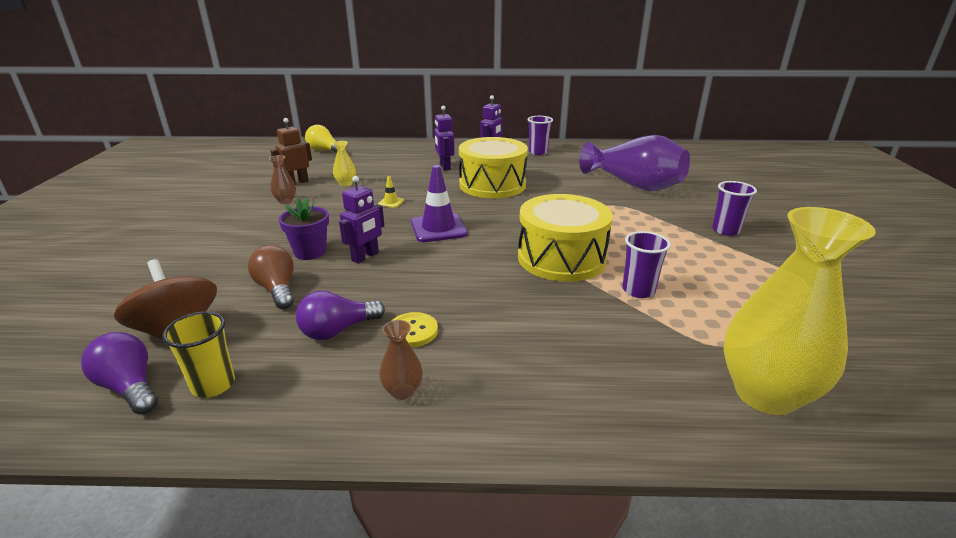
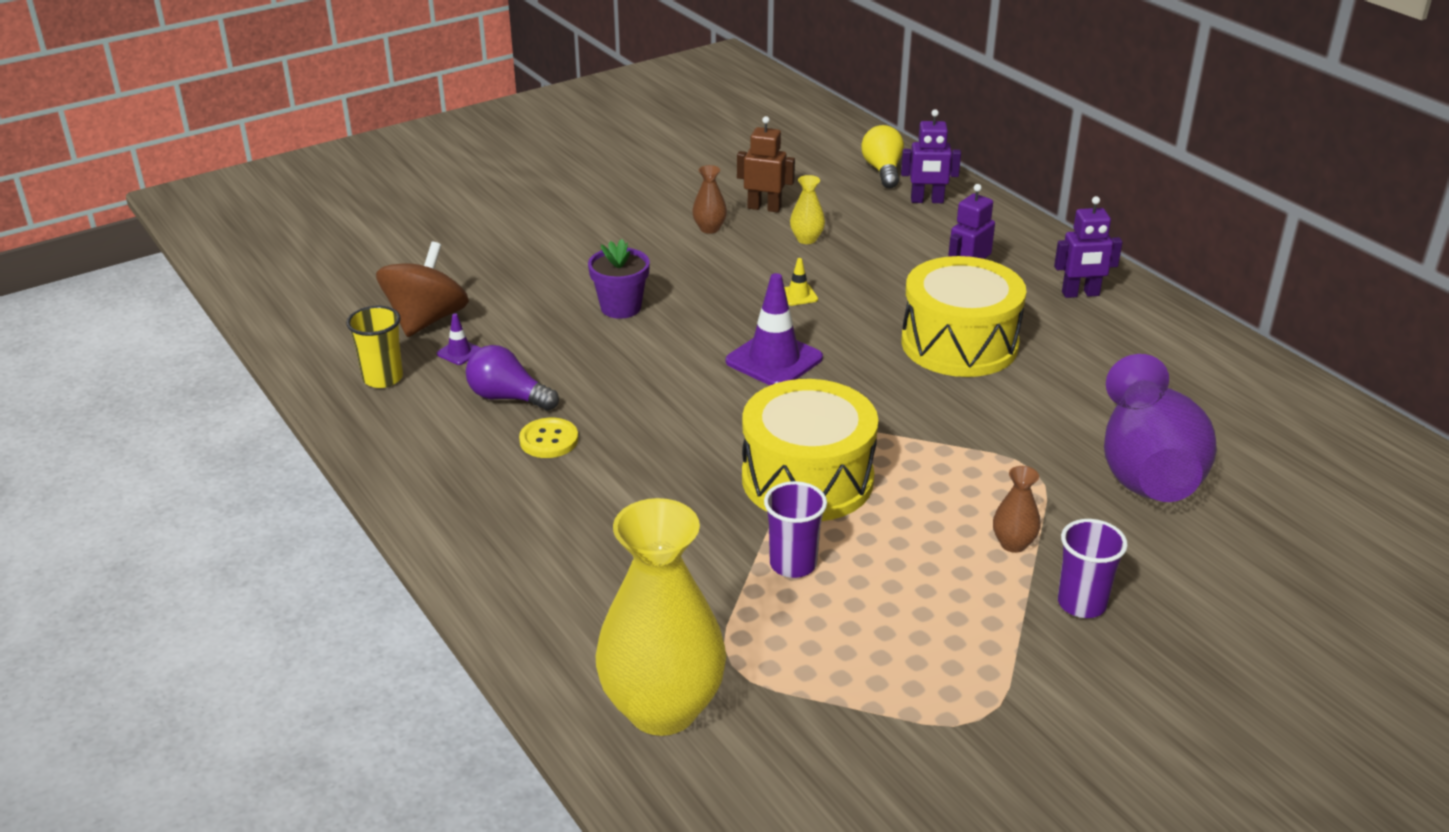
camera: 55 degrees right, 5 degrees up
(130, 387) = (347, 343): purple light bulb -> none
(247, 332) = (459, 352): none -> purple traffic cone
(277, 289) = (535, 329): brown light bulb -> none
(365, 257) = (650, 345): purple robot -> purple robot (927, 201)
(402, 391) = (459, 475): brown vase -> brown vase (1013, 544)
(538, 152) = (1153, 332): purple cup -> none

